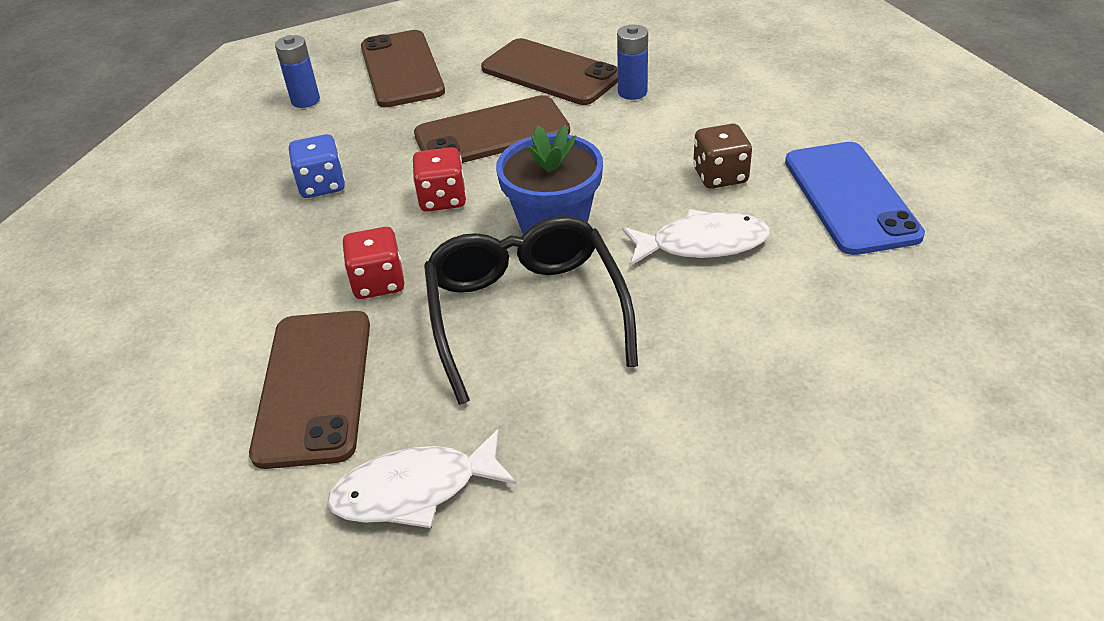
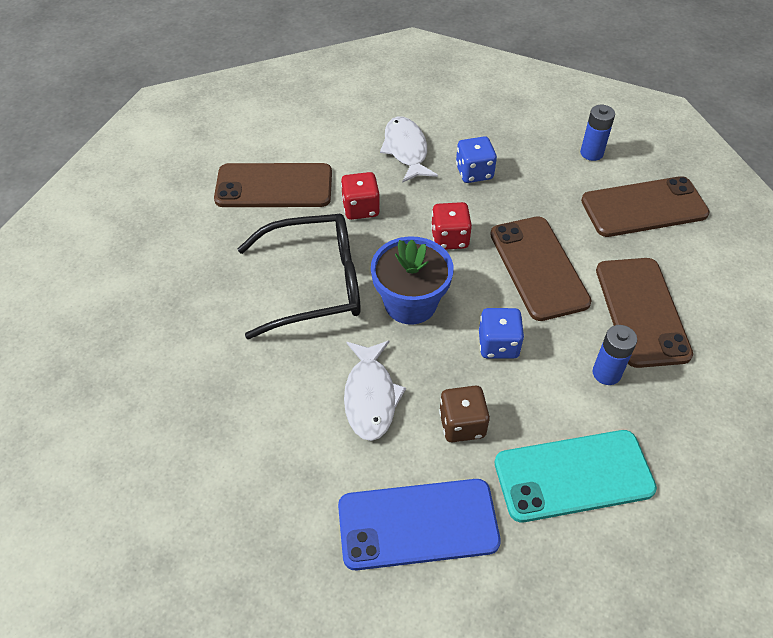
camera: 90 degrees right, 10 degrees up
(415, 490) = (185, 233): white fish -> white fish (406, 150)
(550, 73) = (641, 311): brown phone -> brown phone turned 45 degrees counterclockwise
(608, 156) = (498, 345): none -> blue dice
(756, 109) = (573, 475): none -> turquoise phone

